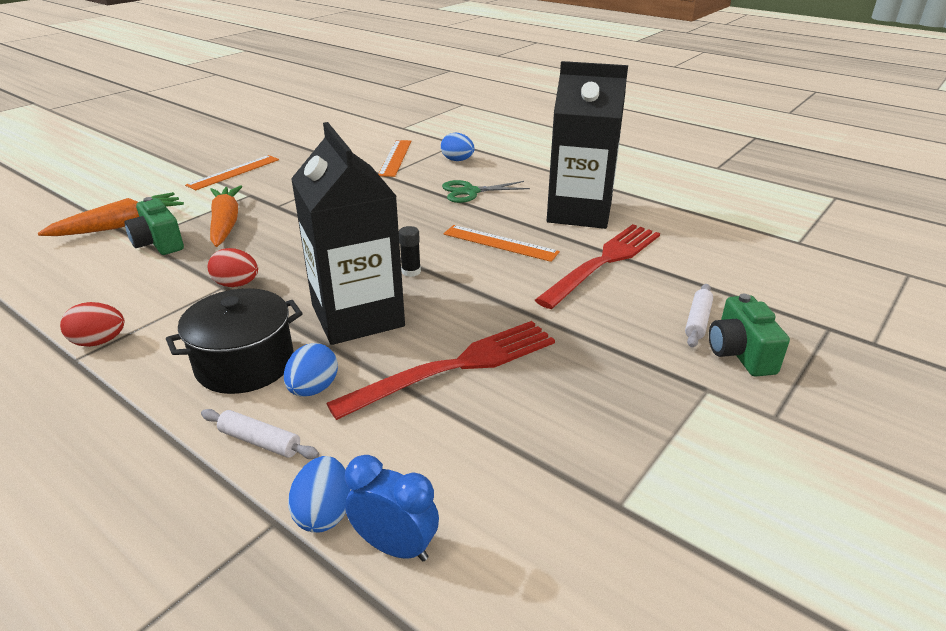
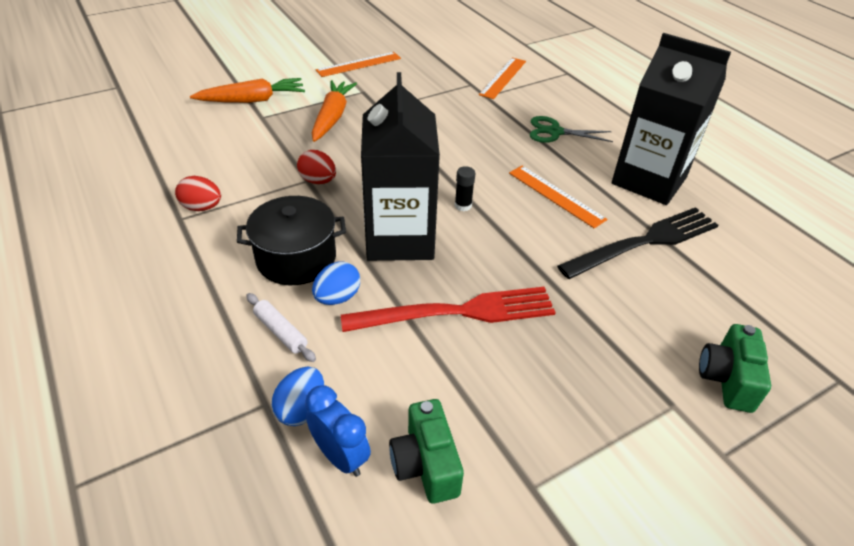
camera: 20 degrees right, 10 degrees up
(158, 243) = (275, 125): green camera -> green camera (425, 464)
(457, 160) = (559, 93): blue egg -> none
(604, 262) = (645, 242): red fork -> black fork
(697, 321) = (703, 332): white rolling pin -> none

